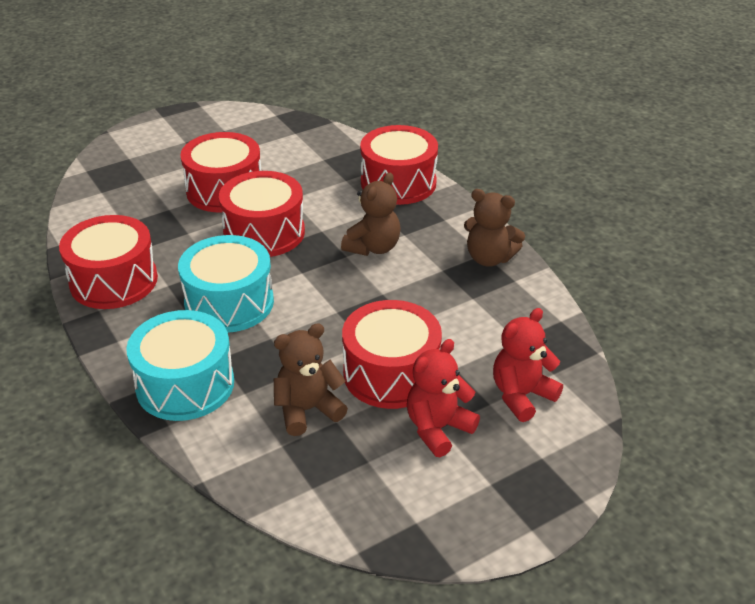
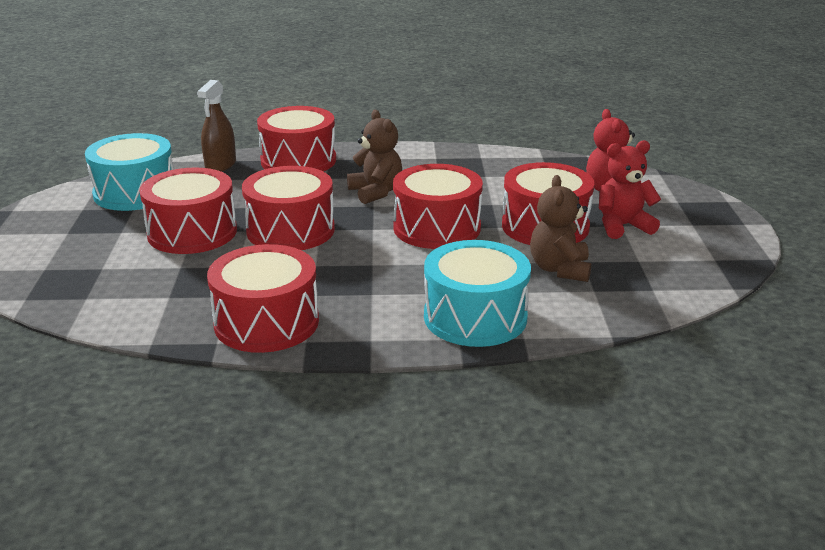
camera: 60 degrees left, 10 degrees down
(229, 303) = (377, 270): turquoise drum -> turquoise drum (135, 192)
(332, 307) = (437, 228): none -> red drum
(351, 151) = (220, 165): none -> brown spray bottle
(438, 428) = (622, 226): red teddy bear -> red teddy bear turned 90 degrees clockwise
(489, 258) = (444, 157): brown teddy bear -> none

